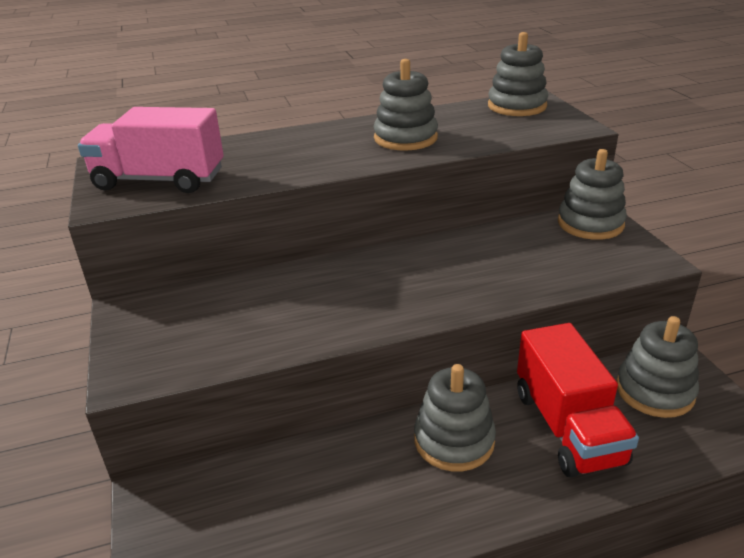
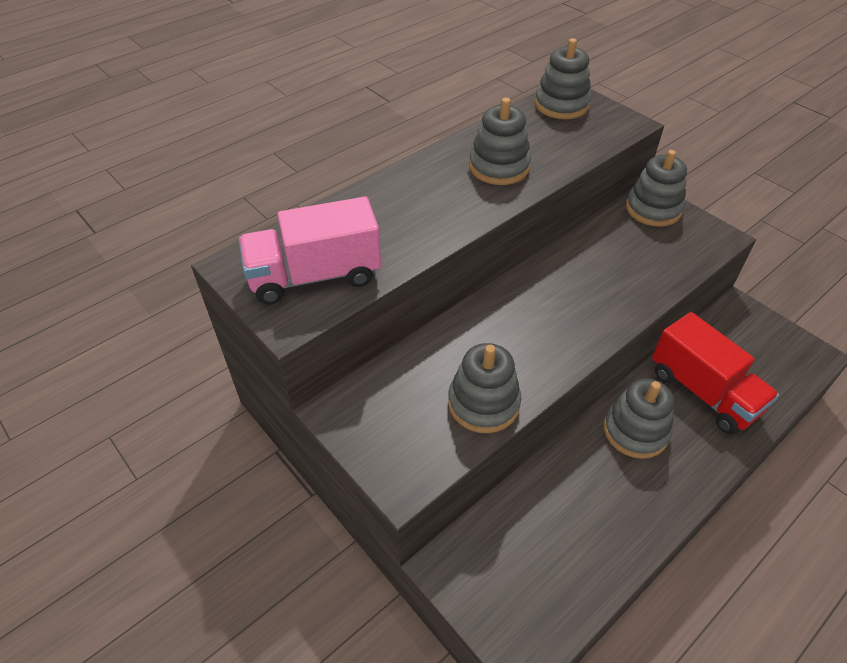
camera: 25 degrees left, 15 degrees up
(654, 391) = (740, 341): grey stacking toy -> grey stacking toy (483, 403)

